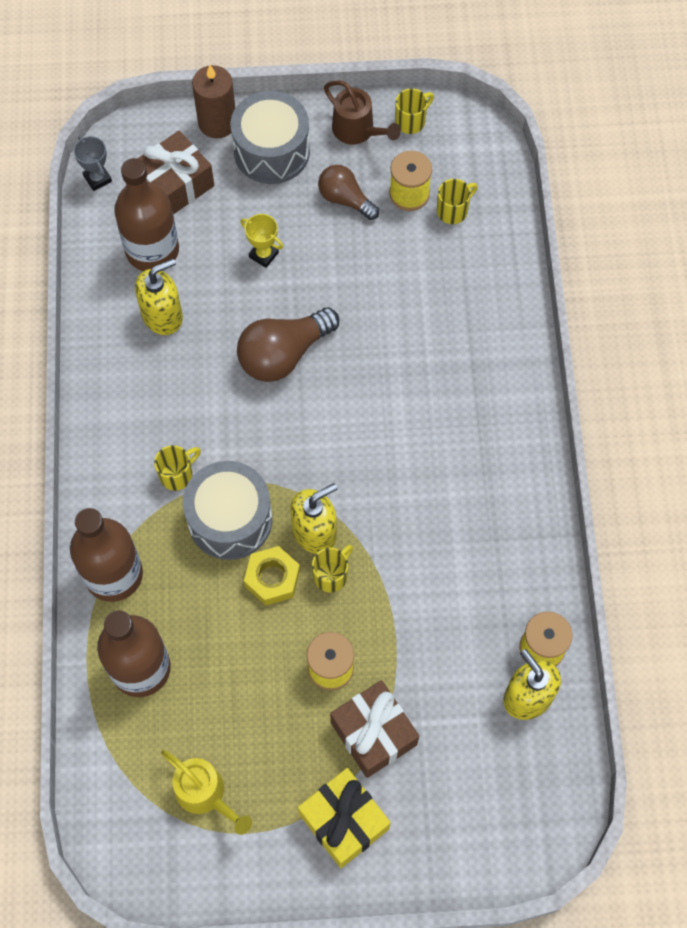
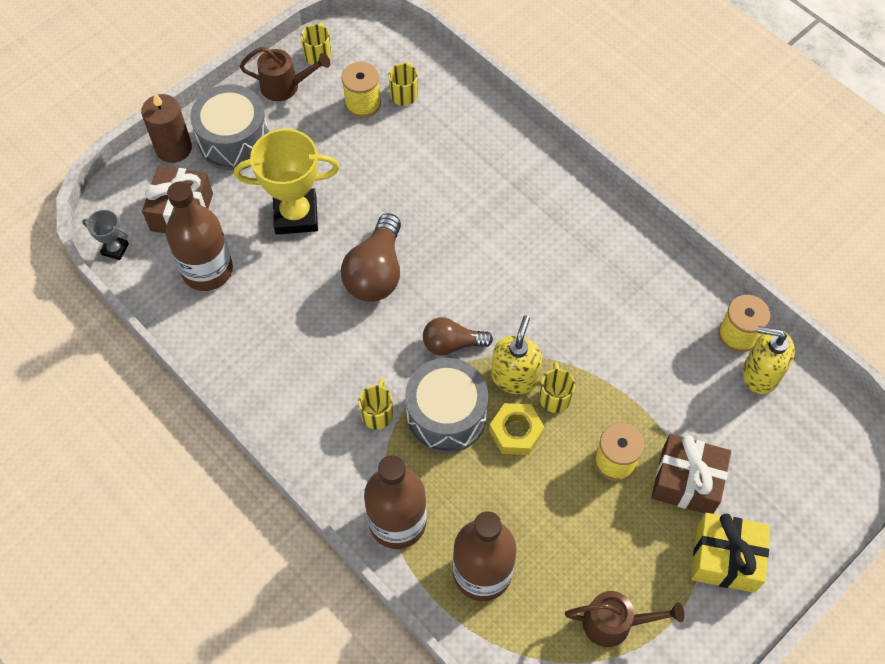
camera: 40 degrees left, 5 degrees down
(162, 316) = (259, 310): yellow soap dispenser -> none
(206, 795) = (615, 623): yellow watering can -> brown watering can
(263, 255) = (296, 215): yellow trophy -> yellow trophy, size x2.08
(345, 199) = (320, 137): brown light bulb -> brown light bulb (452, 344)

